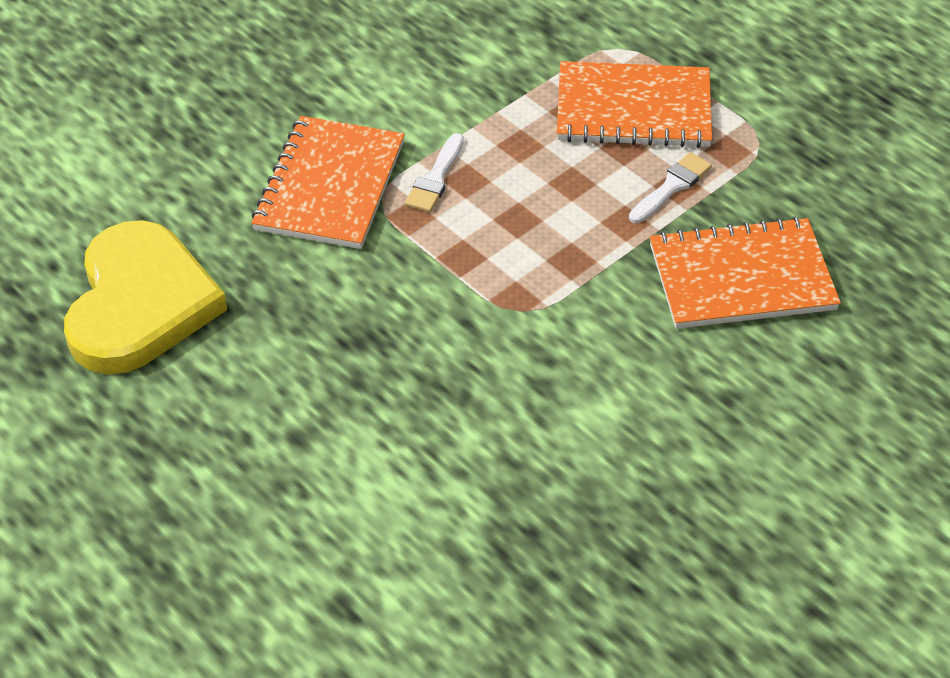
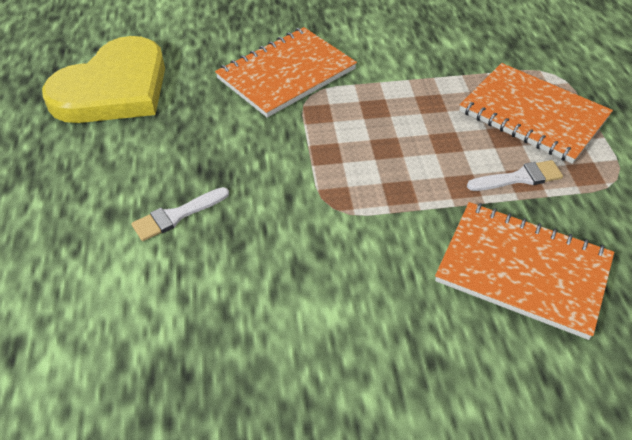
camera: 35 degrees right, 0 degrees up
(435, 178) = (356, 98): white brush -> white brush (177, 215)

